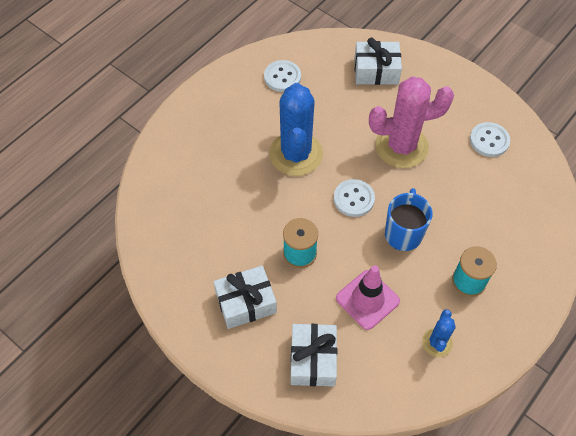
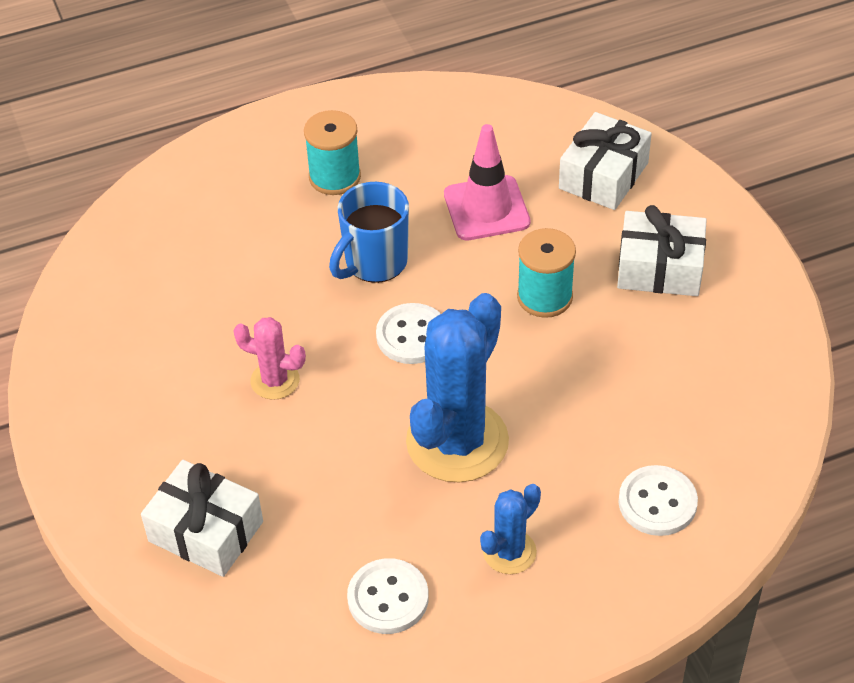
camera: 150 degrees left, 10 degrees down
(401, 146) = (275, 380): pink cactus -> pink cactus, size x0.50
(437, 342) = (432, 135): blue cactus -> blue cactus (509, 552)
(489, 140) = (131, 332): white button -> white button (657, 502)

